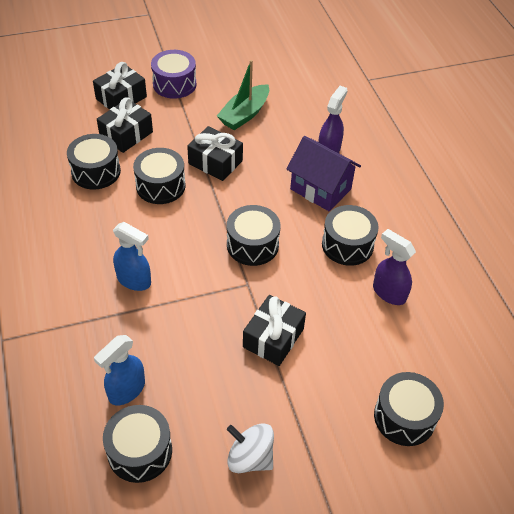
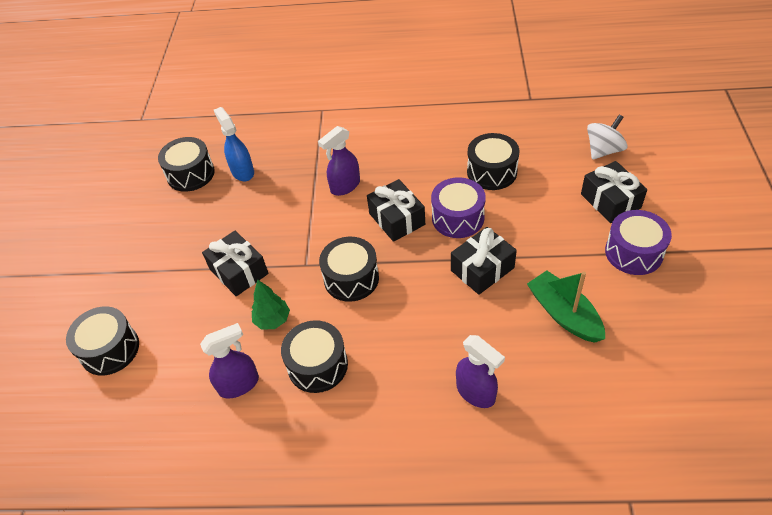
camera: 115 degrees right, 0 degrees up
(126, 134) = (544, 199): black gift -> black gift (397, 219)
(134, 280) = (345, 186): blue spray bottle -> purple spray bottle
(160, 186) = (458, 218): black drum -> purple drum
(250, 457) = (146, 234): white spinning top -> white spinning top (603, 150)
(318, 290) = (272, 320): none -> green tree
(320, 189) = (410, 363): purple house -> none

